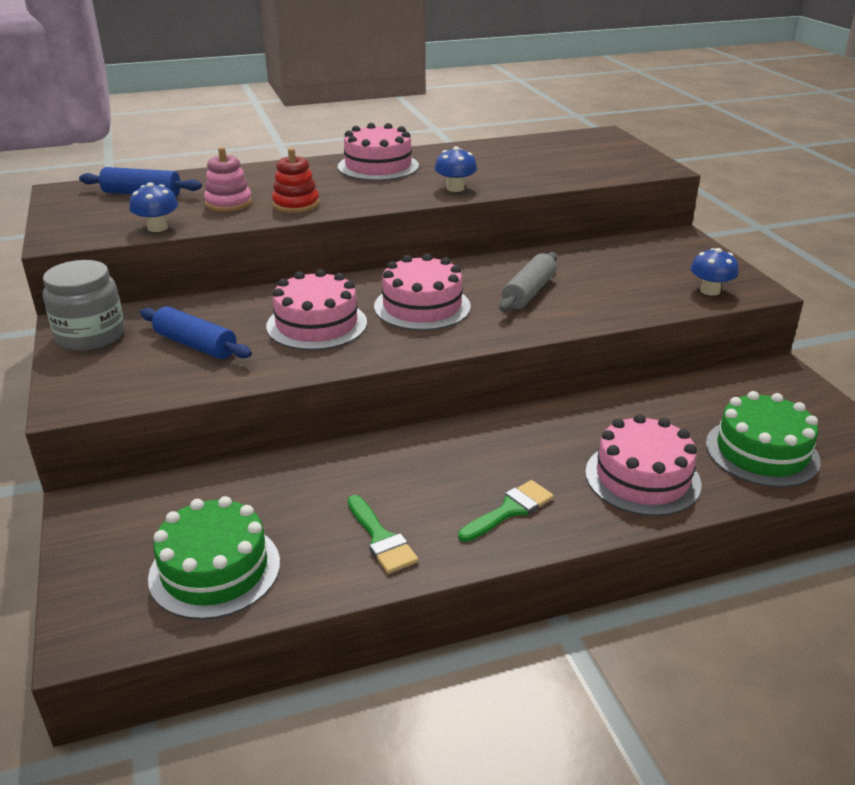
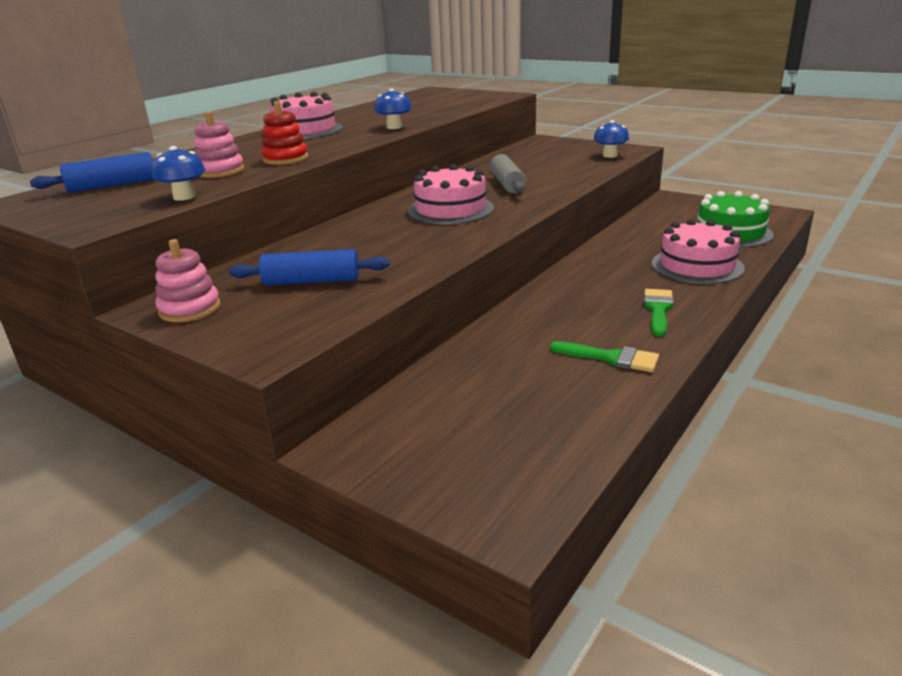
camera: 35 degrees left, 5 degrees down
(90, 335) = (190, 309): grey jar -> pink stacking toy
(215, 570) = (531, 430): green cake -> none
(317, 324) = (391, 240): pink cake -> none

